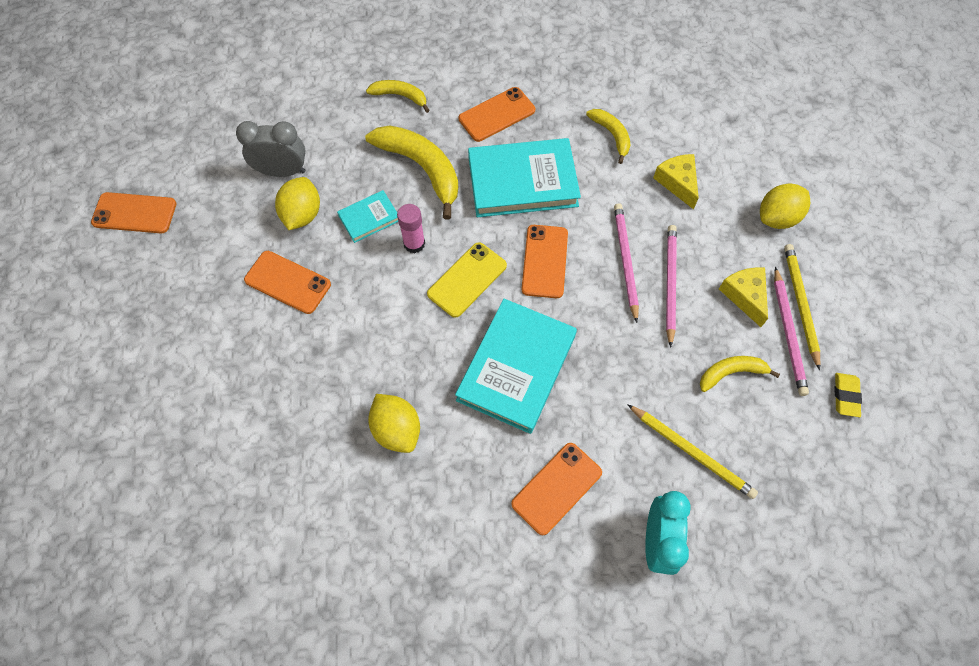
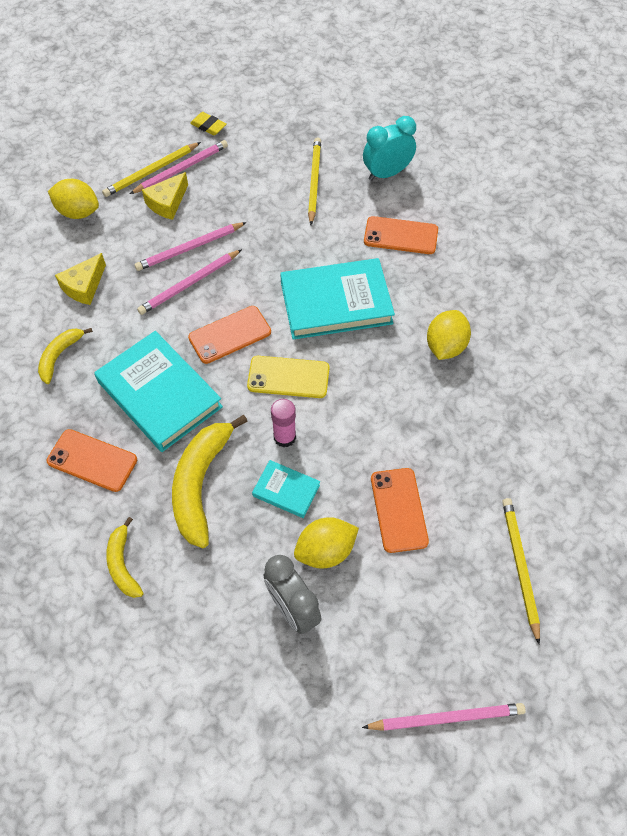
camera: 125 degrees left, 5 degrees down
(134, 213) = (446, 717): orange phone -> pink pencil
(172, 333) = (519, 567): none -> yellow pencil
(731, 373) = (238, 185): yellow banana -> none
(845, 396) = (208, 126): yellow eraser -> yellow eraser turned 60 degrees clockwise

